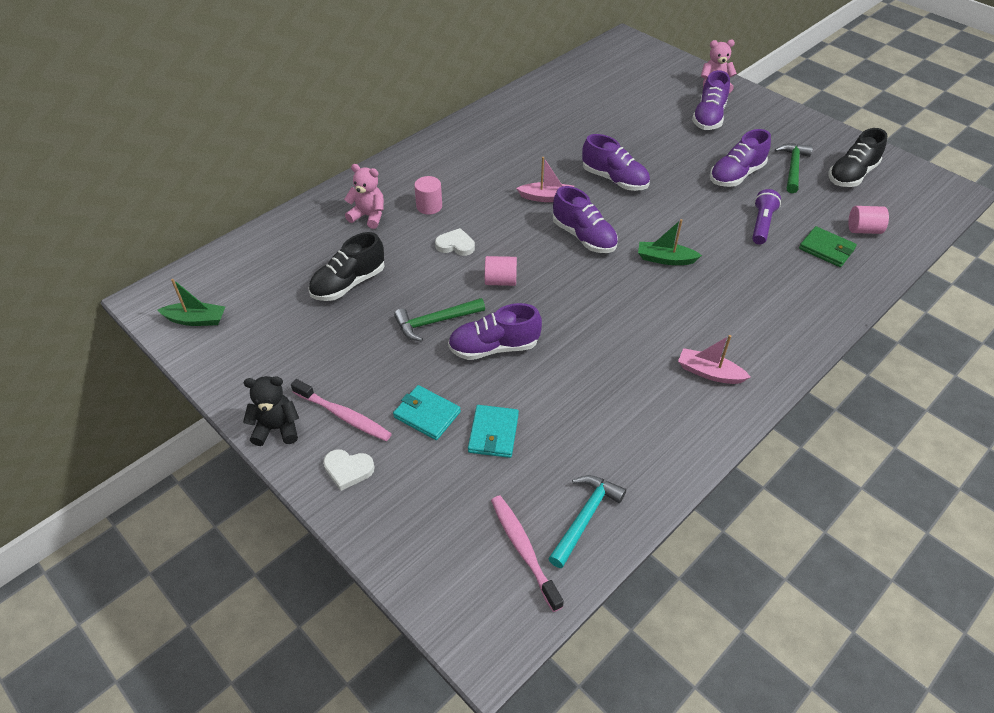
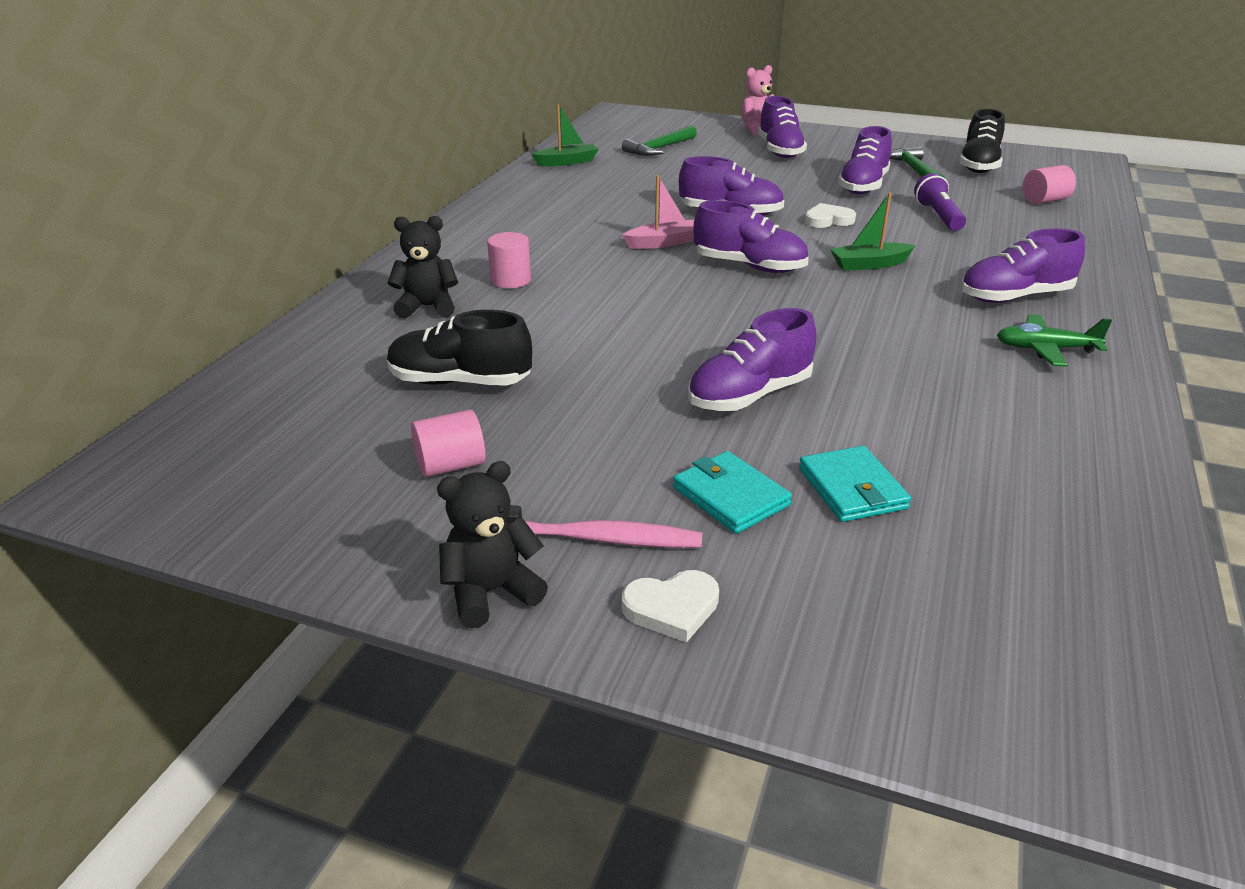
camera: 25 degrees left, 15 degrees down
(196, 320) = (215, 489): green boat -> green boat (567, 162)
(348, 283) = (460, 382): black shoe -> black shoe turned 75 degrees clockwise
(368, 216) = (427, 307): pink teddy bear -> black teddy bear
(427, 414) = (730, 496): turquoise wallet -> turquoise wallet turned 45 degrees clockwise
(435, 322) = (636, 390): green hammer -> green hammer (659, 148)
(455, 245) = (586, 308): white heart -> white heart (828, 220)
(500, 281) = (686, 328): pink cylinder -> pink cylinder (451, 465)
(523, 550) = (1055, 616): pink toothbrush -> none
(585, 518) = (1088, 545): turquoise hammer -> none
(709, 373) = (1045, 349): pink boat -> green plane
(736, 320) = (1014, 297): none -> purple shoe
(826, 249) = (1029, 221): green wallet -> none

